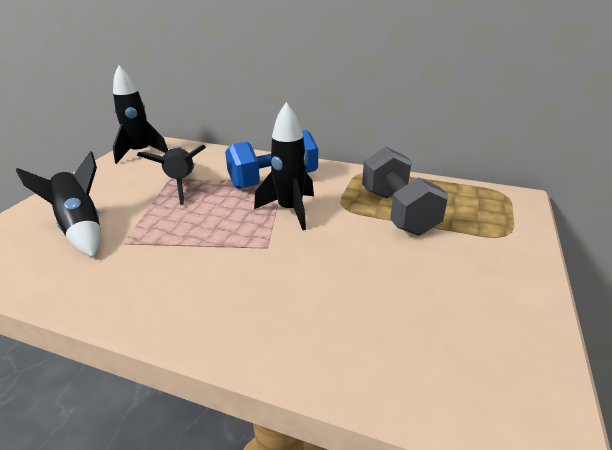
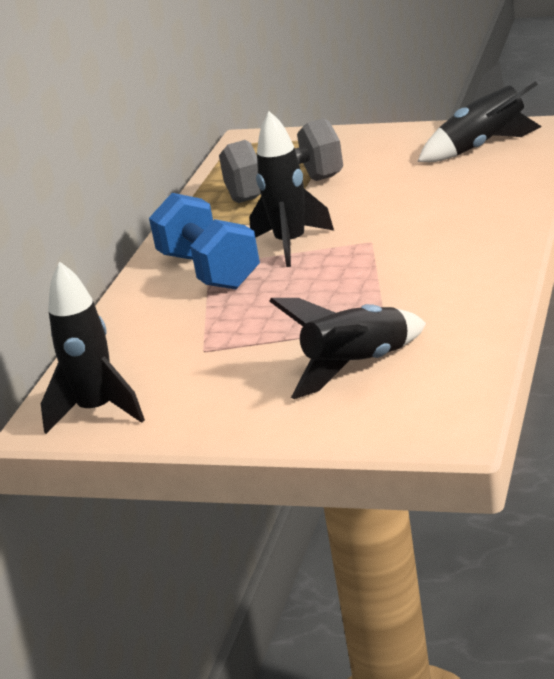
camera: 90 degrees left, 5 degrees down
(181, 183) = (221, 335): black rocket -> black rocket (483, 147)

